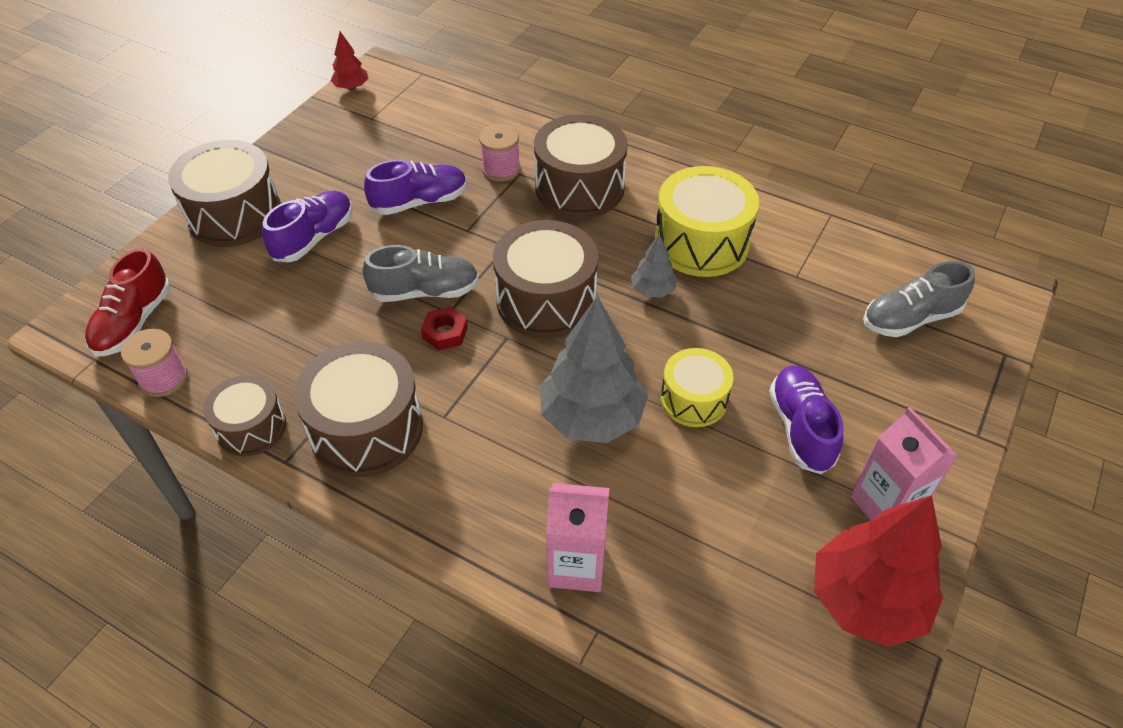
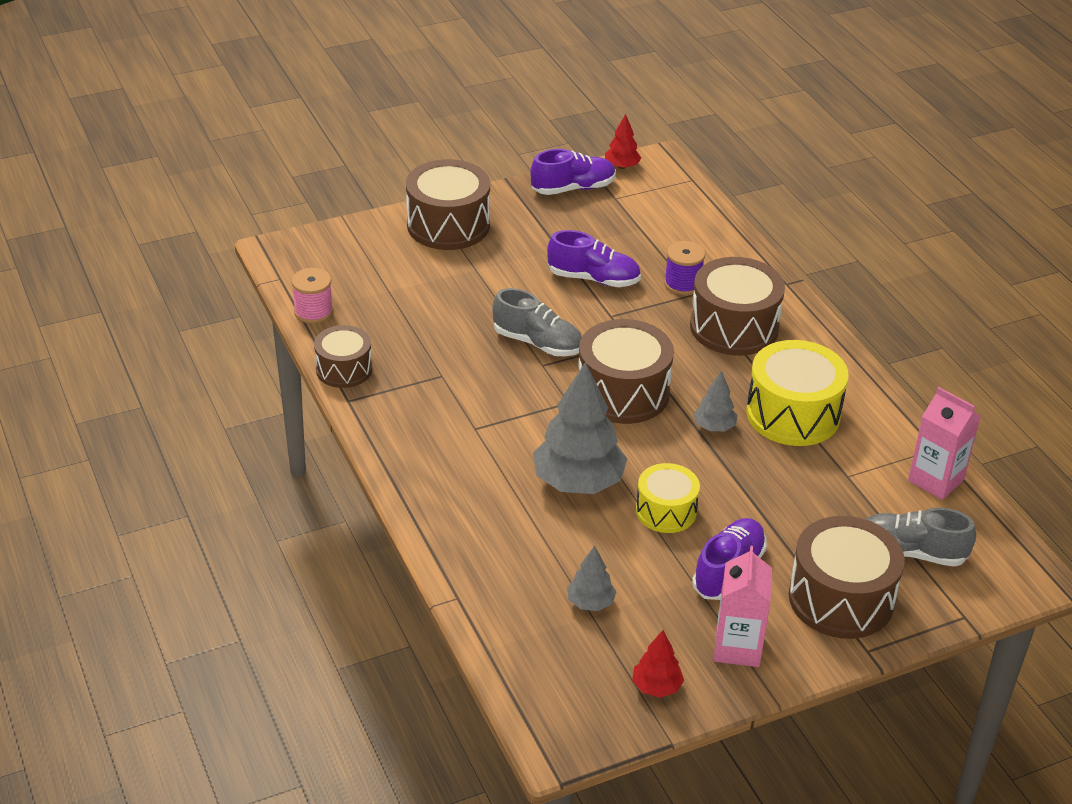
camera: 35 degrees right, 10 degrees down
(134, 322) = (322, 267): red shoe -> none
(314, 238) = (490, 268): purple shoe -> purple shoe (573, 188)
(366, 429) = (416, 408): brown drum -> brown drum (841, 598)
(445, 333) = (526, 377): red nut -> none
(501, 169) = (682, 284): pink spool -> purple spool
(576, 565) = (479, 558): pink carton -> pink carton (935, 480)
(723, 545) = (590, 603): none -> grey tree
(866, 600) = (656, 687): red tree -> red tree, size x0.49

